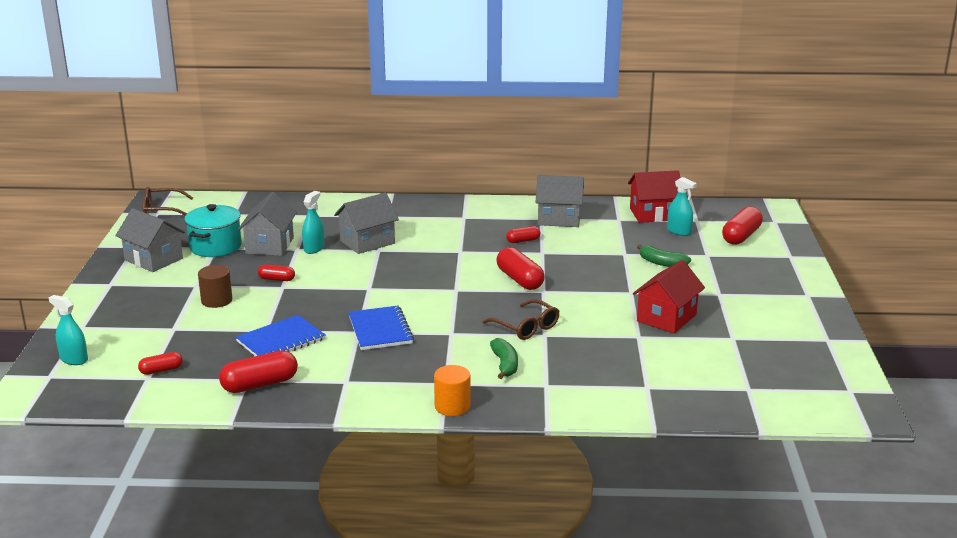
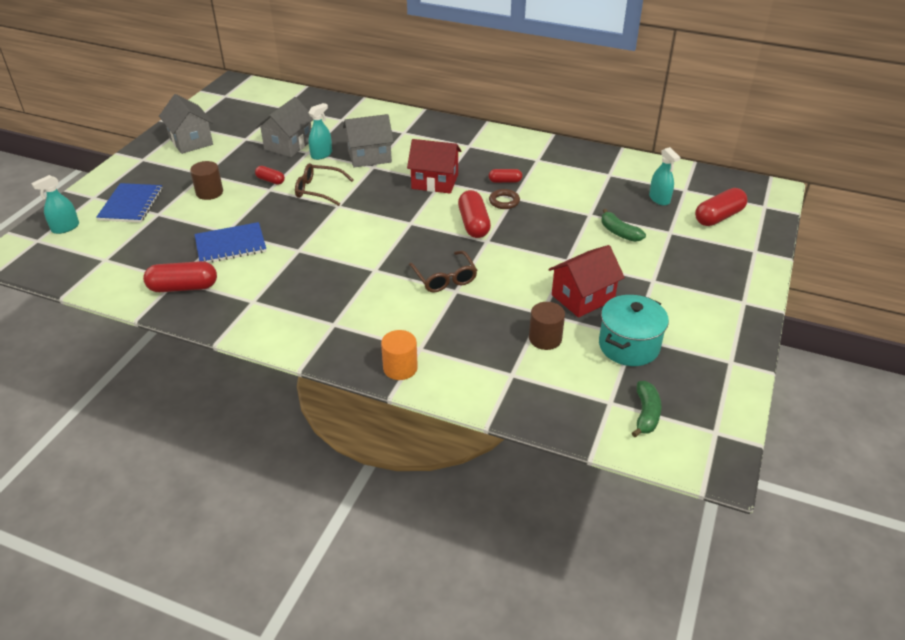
camera: 20 degrees right, 15 degrees up
(74, 359) = (65, 228): turquoise spray bottle -> turquoise spray bottle turned 90 degrees counterclockwise
(161, 370) = (120, 254): red capsule -> none
(162, 210) = (231, 93): brown glasses -> brown glasses (319, 190)
(215, 247) = (246, 138): turquoise pot -> turquoise pot (629, 346)
(380, 330) = (317, 252): blue notebook -> blue notebook (131, 204)
(452, 406) = (322, 351): orange cylinder -> orange cylinder (400, 368)
(505, 365) = (398, 316): green banana -> green banana (646, 414)
(535, 257) = (504, 201): none -> brown ring
(559, 219) = (553, 163): grey house -> none
(653, 214) = (647, 174): red house -> red house (435, 182)
(656, 355) = (545, 338): none -> brown cylinder

